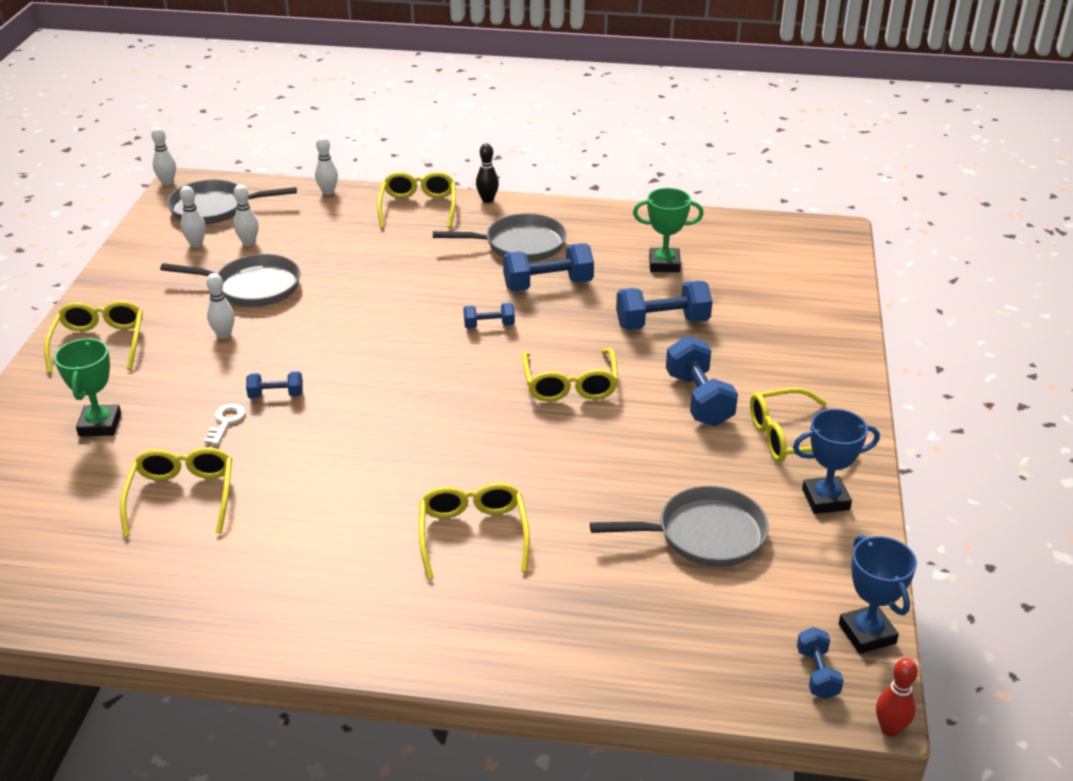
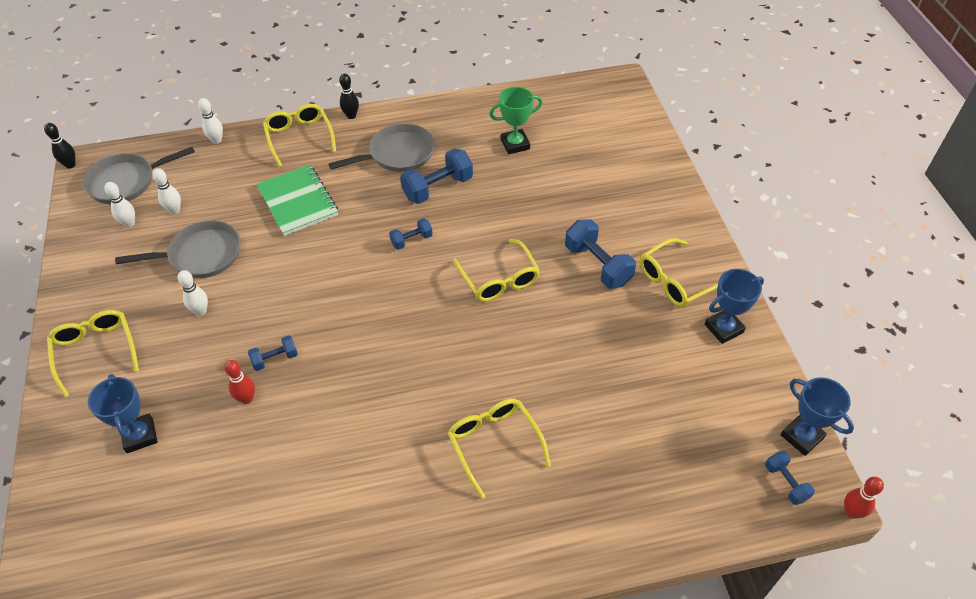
camera: 20 degrees left, 15 degrees up
(100, 425) = (140, 435): green trophy -> blue trophy
(167, 182) = (70, 165): white bowling pin -> black bowling pin
(182, 496) = (247, 484): yellow glasses -> none
(226, 422) = (247, 398): white key -> red bowling pin
(383, 263) = (298, 201): none -> green notebook
(662, 323) = (539, 201): blue dumbbell -> none
(704, 535) = (657, 387): grey pan -> none

